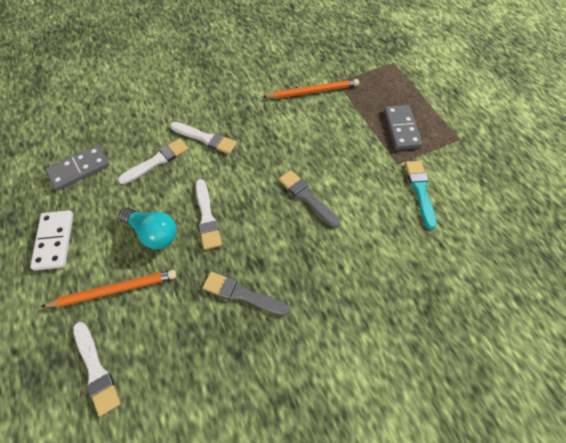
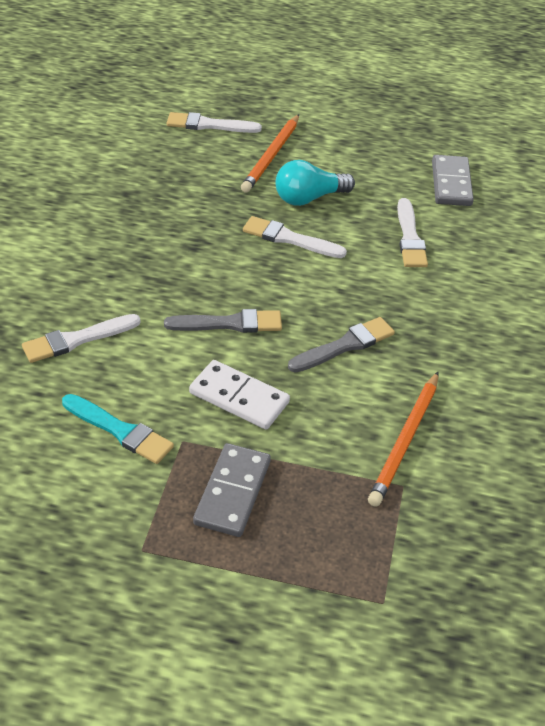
camera: 125 degrees right, 15 degrees down
(54, 241) = (366, 143): white domino -> white domino (239, 398)
(205, 138) = (410, 289): white brush -> white brush (77, 339)
(242, 294) = (175, 221): grey brush -> grey brush (344, 345)
(401, 129) = (232, 492): grey domino -> grey domino turned 75 degrees clockwise

